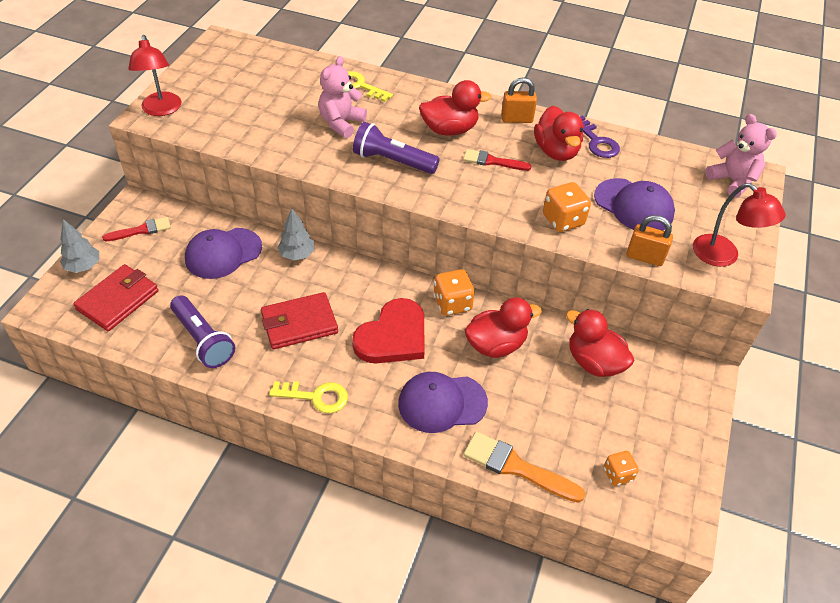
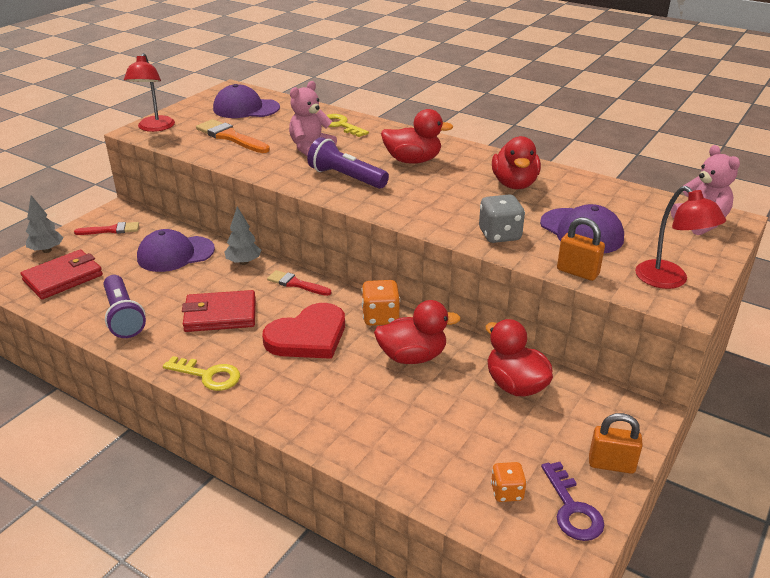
camera: 15 degrees right, 15 degrees down
(442, 403) = (334, 398): purple cap -> purple cap (246, 108)
(492, 161) = (445, 186): red brush -> red brush (296, 284)
(516, 119) = (484, 158): orange padlock -> orange padlock (611, 464)
(516, 467) = (392, 467): orange brush -> orange brush (230, 137)
(563, 220) = (499, 235): orange dice -> grey dice
(597, 142) = (560, 181): purple key -> purple key (572, 509)

